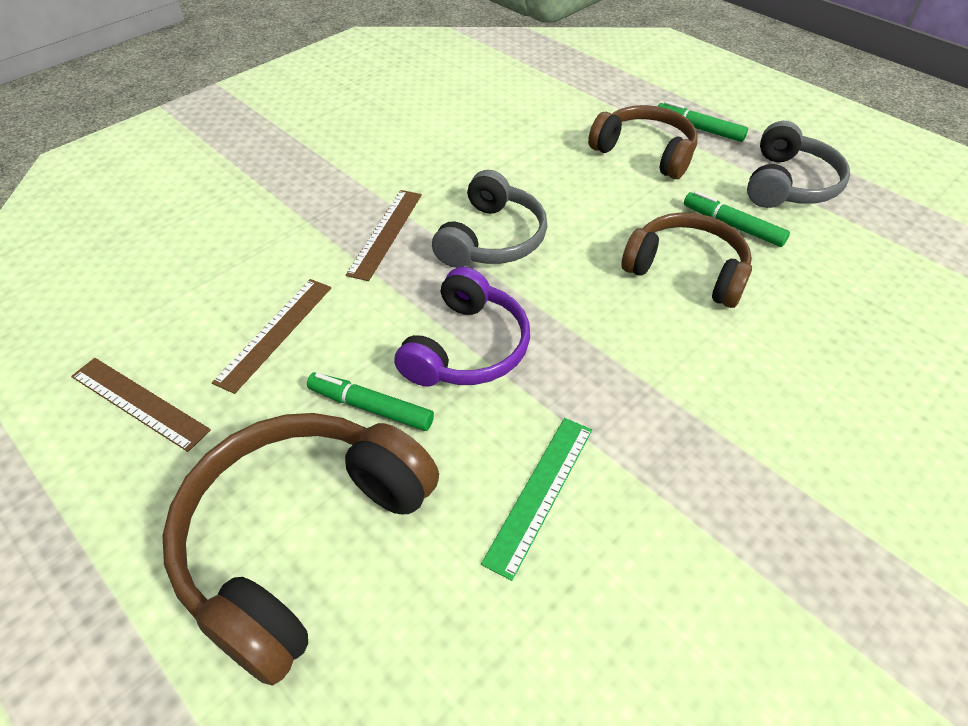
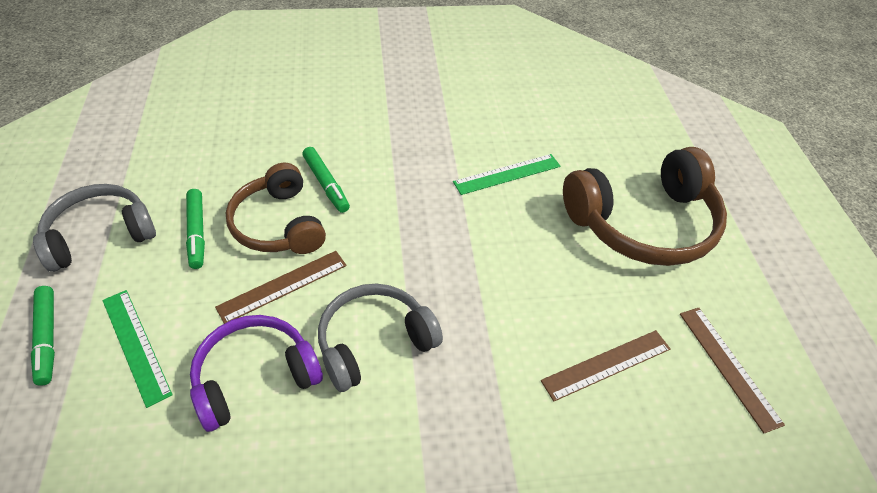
camera: 145 degrees left, 0 degrees up
(371, 407) = (567, 266): green marker -> green marker (326, 184)
(385, 233) = (455, 413): brown ruler -> brown ruler (283, 286)
(466, 347) = (477, 266): purple headphones -> purple headphones (255, 377)
(644, 153) = (136, 345): brown headphones -> green ruler

